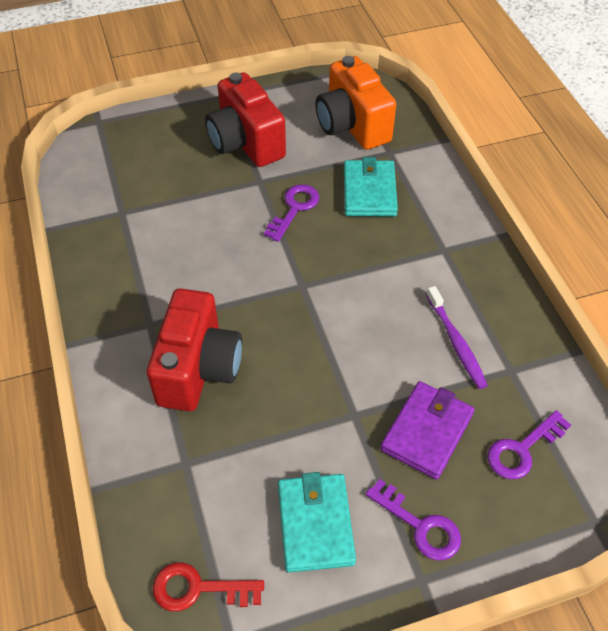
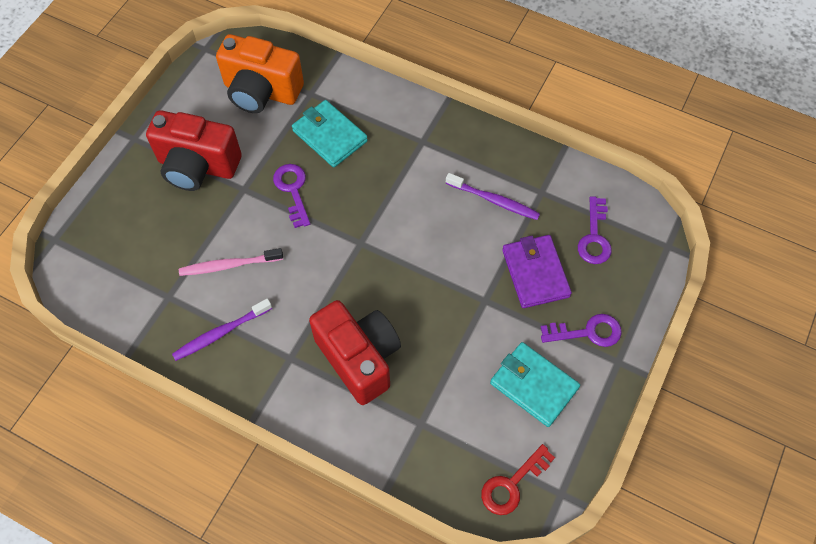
camera: 45 degrees left, 10 degrees up
(124, 265) = (220, 333): none -> purple toothbrush
(186, 224) = (229, 265): none -> pink toothbrush

